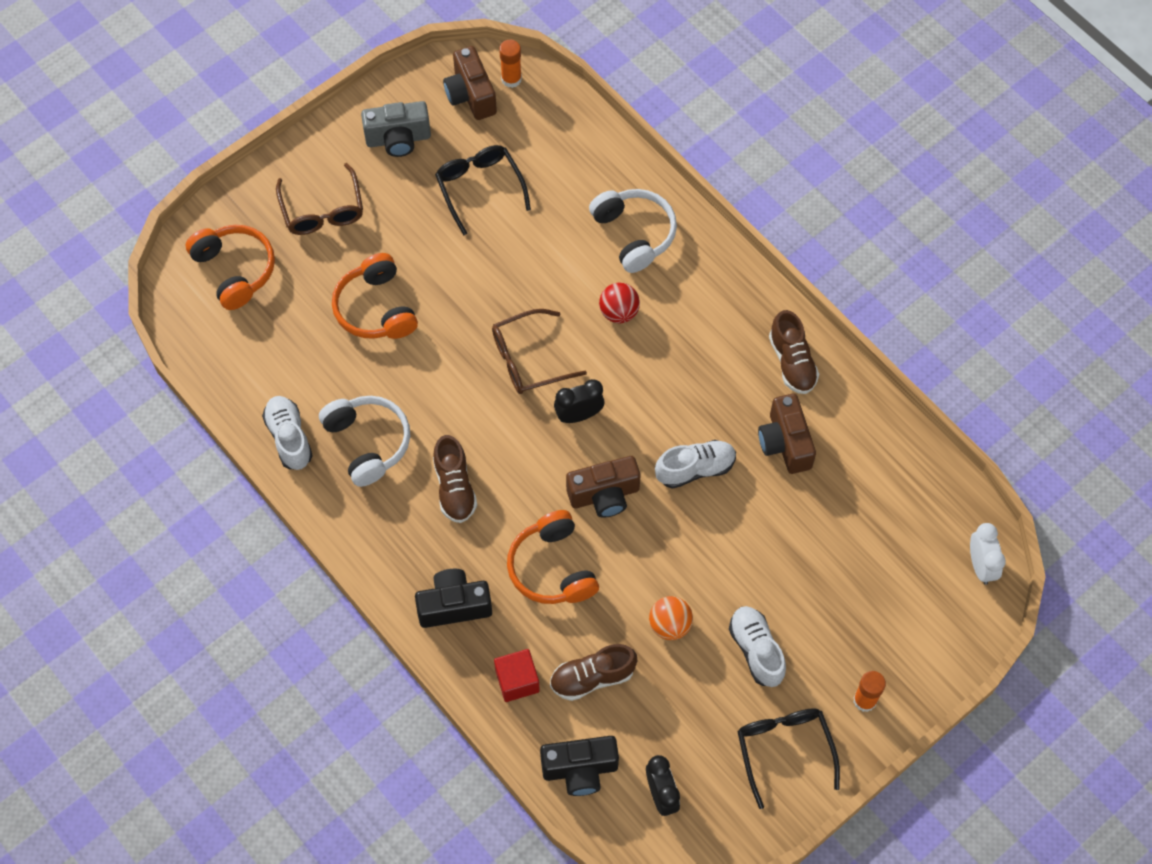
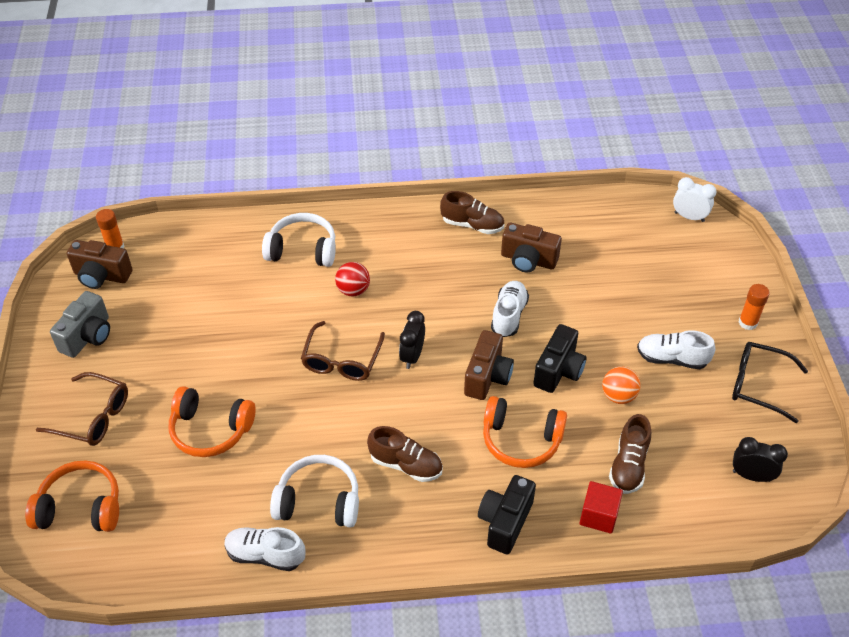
camera: 55 degrees left, 15 degrees down
(480, 188) = (179, 312): black glasses -> none
(580, 770) = (700, 516): black camera -> black camera (558, 371)

